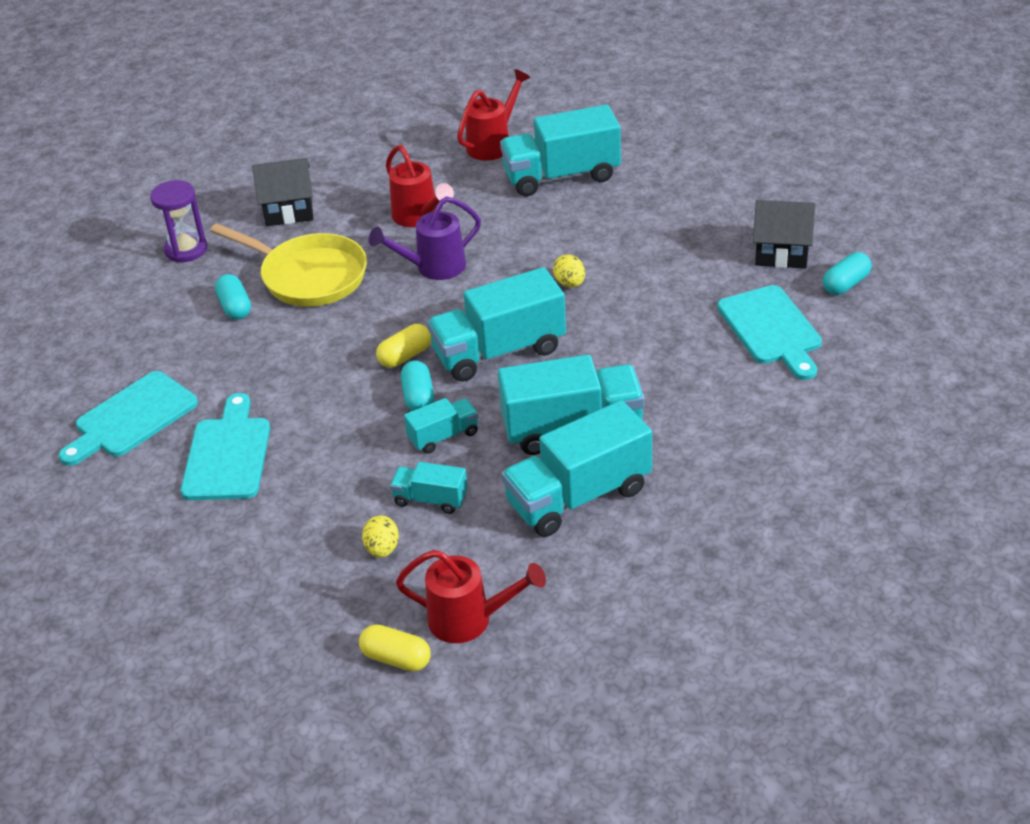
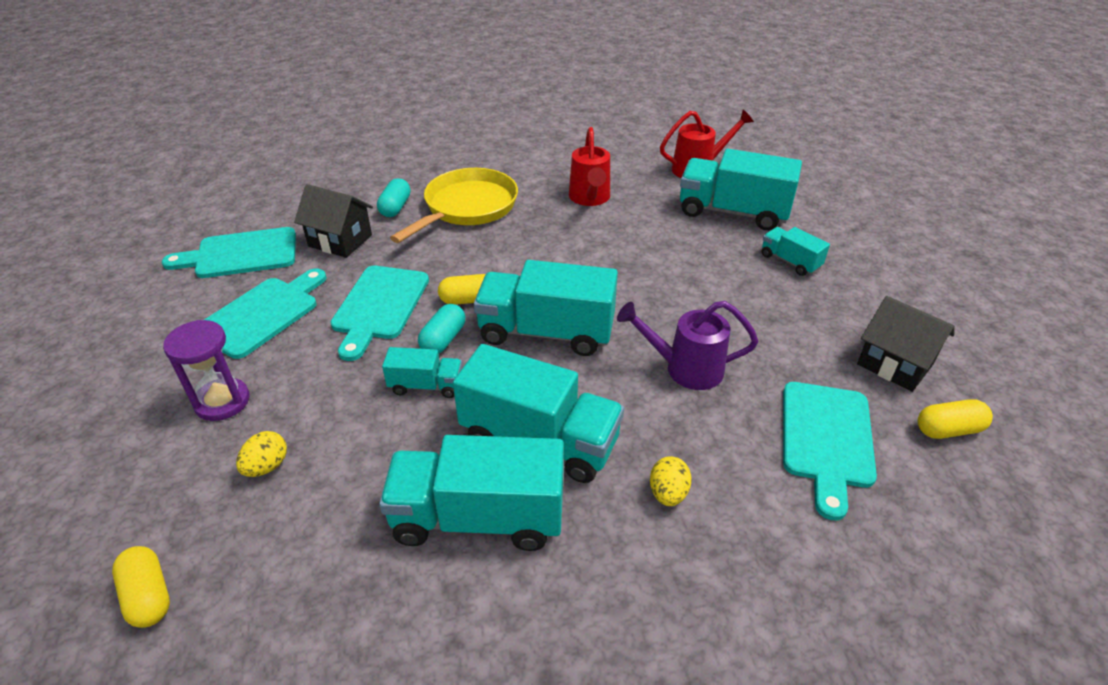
camera: 30 degrees right, 0 degrees up
(186, 249) = (410, 157): purple hourglass -> purple hourglass (222, 401)
(288, 211) = (503, 158): black house -> black house (340, 241)
(309, 276) = (467, 207): yellow pan -> yellow pan turned 120 degrees counterclockwise
(330, 398) = (379, 306): none -> turquoise cutting board
(430, 499) = (354, 440): turquoise truck -> turquoise truck (790, 261)
(434, 267) = (563, 240): purple watering can -> purple watering can (685, 369)
(469, 620) = (249, 596): red watering can -> none
(570, 283) = (661, 301): yellow egg -> yellow egg (668, 493)
(846, 284) = (948, 430): turquoise capsule -> yellow capsule

